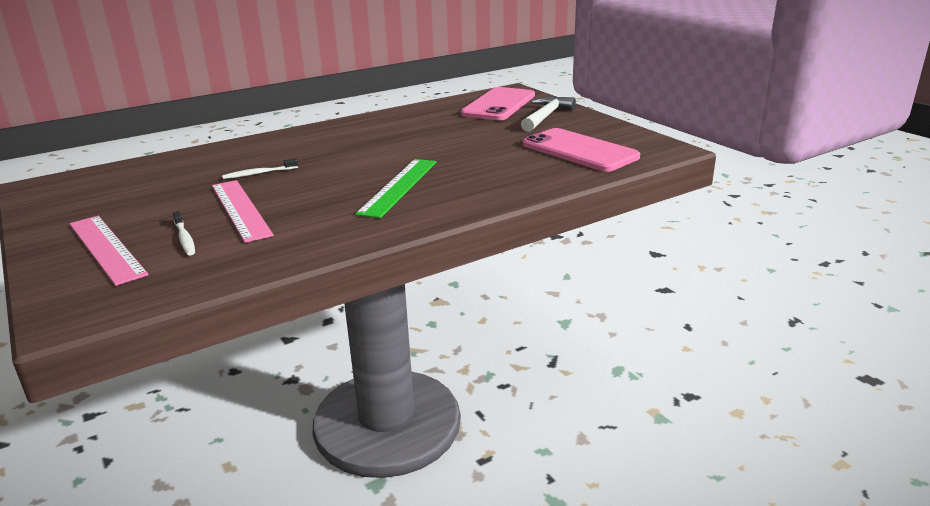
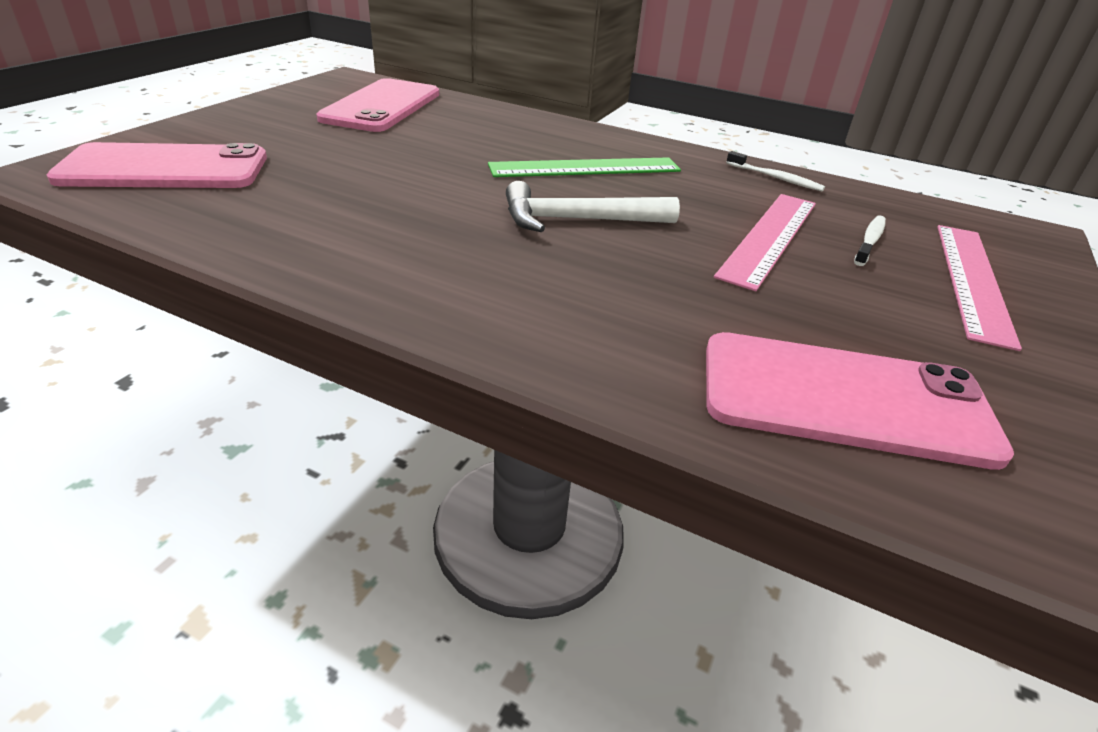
camera: 125 degrees left, 10 degrees up
(140, 177) = (844, 398): none -> pink phone
(259, 173) = (666, 272): white toothbrush -> white toothbrush (775, 178)
(546, 116) = (235, 132): white hammer -> white hammer (578, 220)

